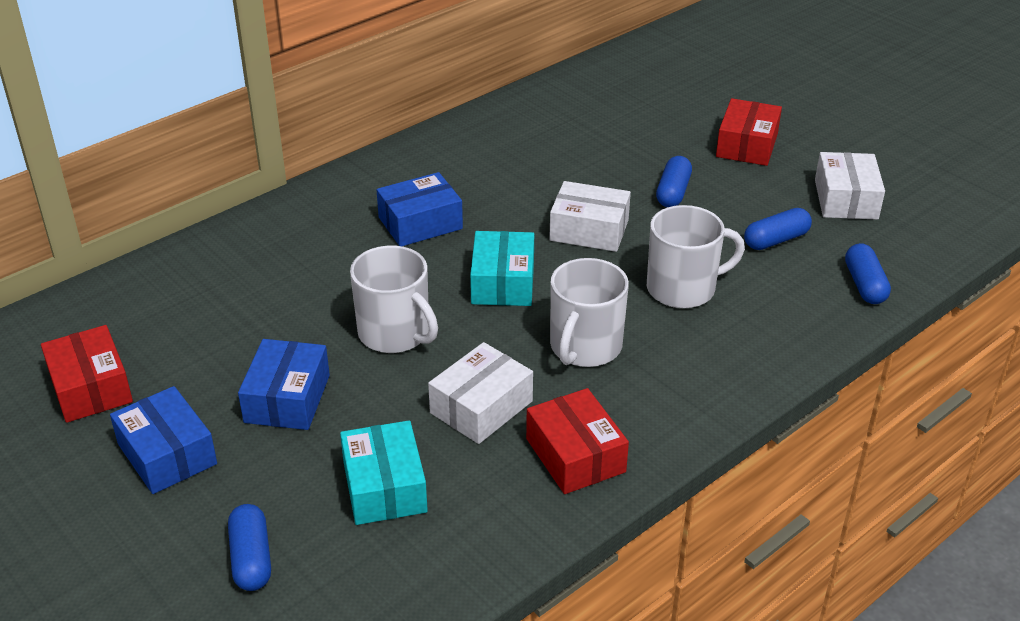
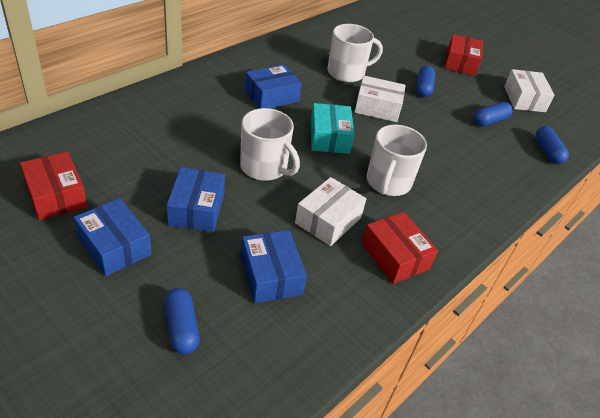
camera: 10 degrees left, 5 degrees up
(385, 487) = (271, 275): turquoise box -> blue box
(683, 288) = (441, 148): white mug -> white mug (347, 72)

